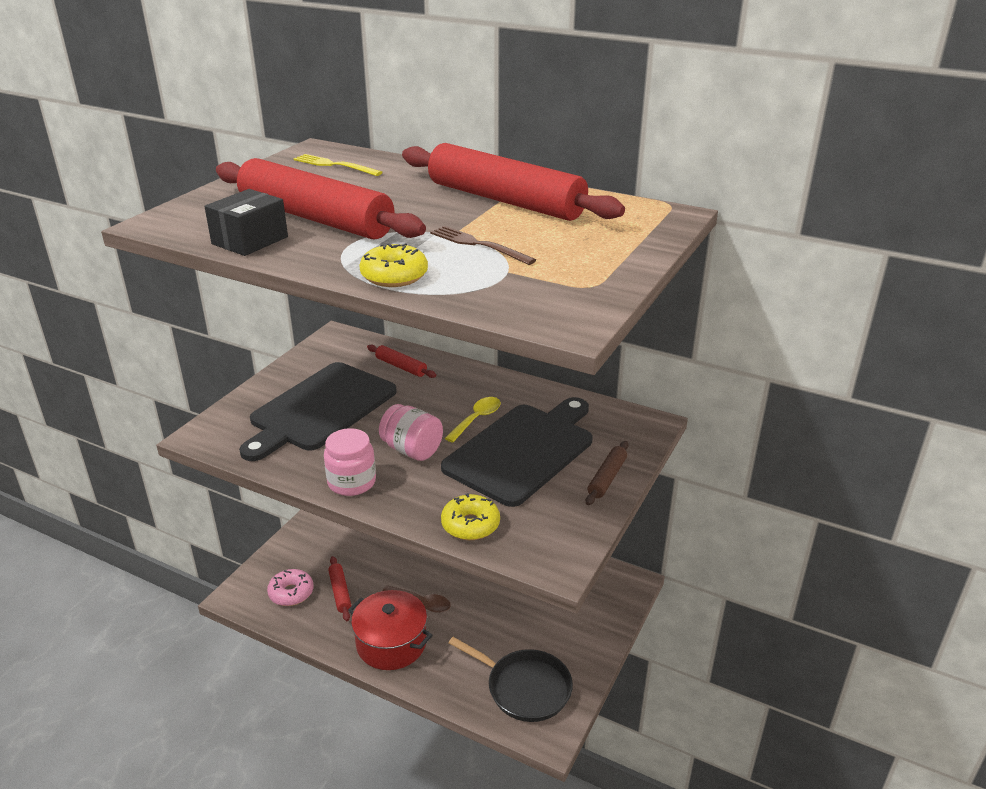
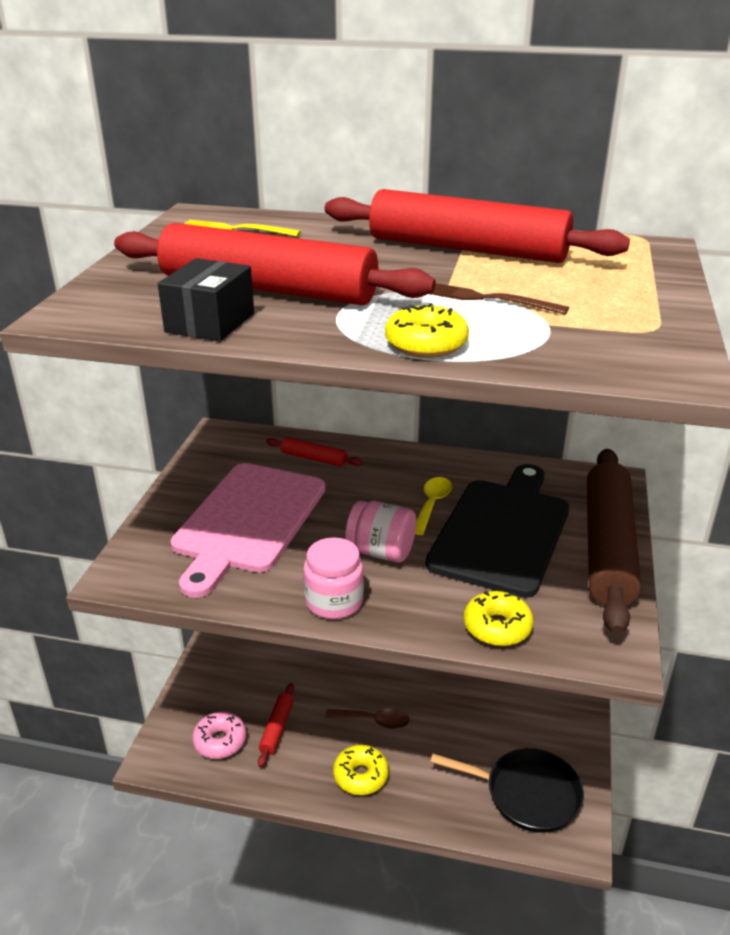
camera: 15 degrees left, 0 degrees up
(319, 409) = (247, 521): black cutting board -> pink cutting board
(340, 592) = (277, 728): red rolling pin -> red rolling pin turned 45 degrees clockwise
(391, 643) = (361, 775): red pot -> yellow donut
(607, 478) = (608, 547): brown rolling pin -> brown rolling pin, size x2.37

